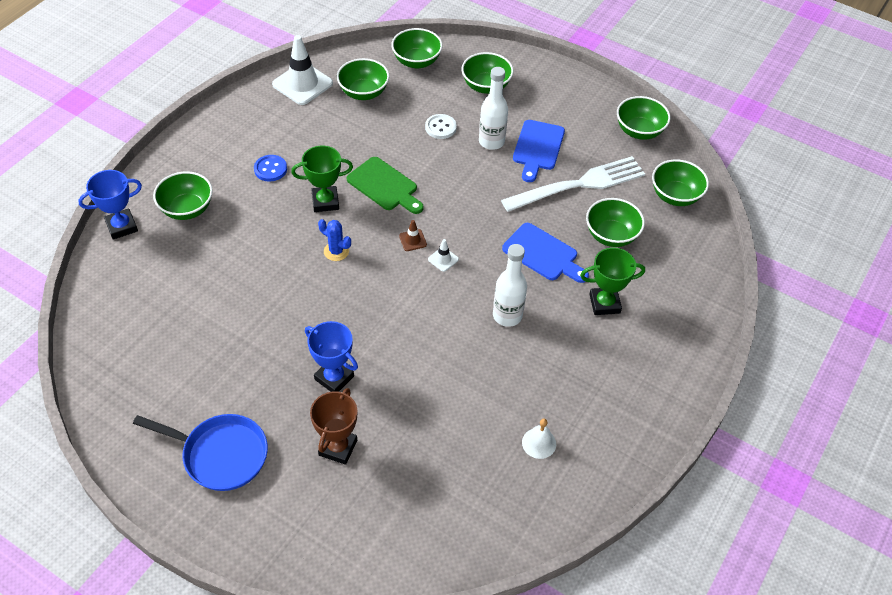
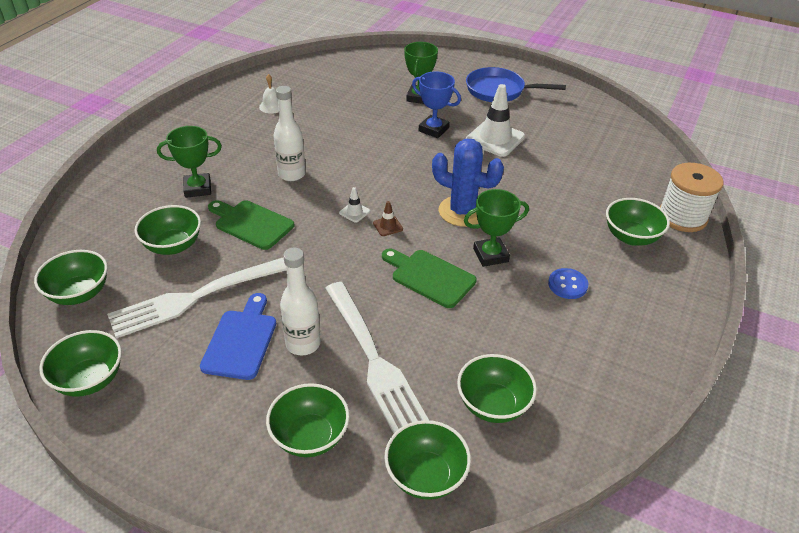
camera: 175 degrees right, 10 degrees down
(122, 226) = (682, 217): blue trophy -> white spool
(302, 84) = (586, 411): white traffic cone -> white traffic cone (495, 139)
(336, 251) = (462, 211): blue cactus -> blue cactus, size x1.88
(338, 447) = (419, 97): brown trophy -> green trophy
(440, 127) = (373, 358): white button -> white fork
(543, 254) = (251, 224): blue cutting board -> green cutting board

